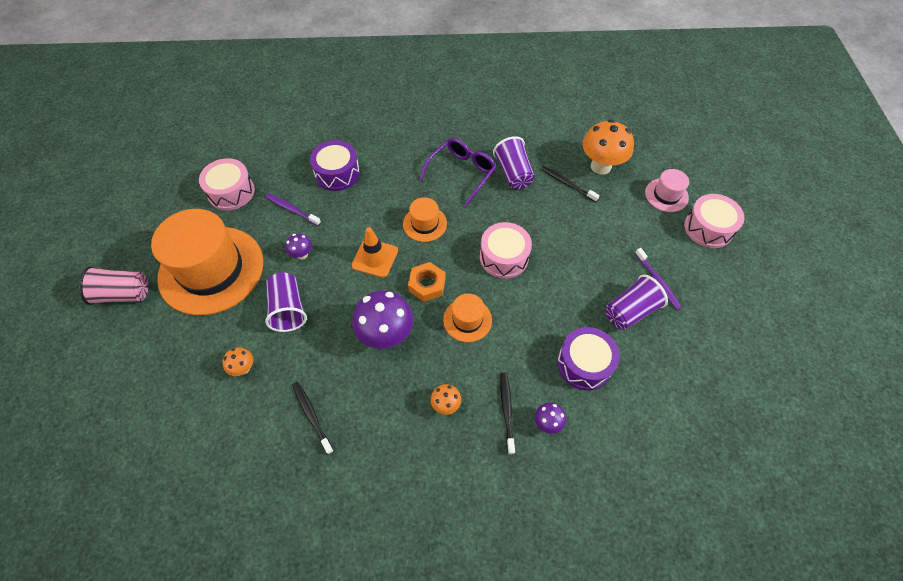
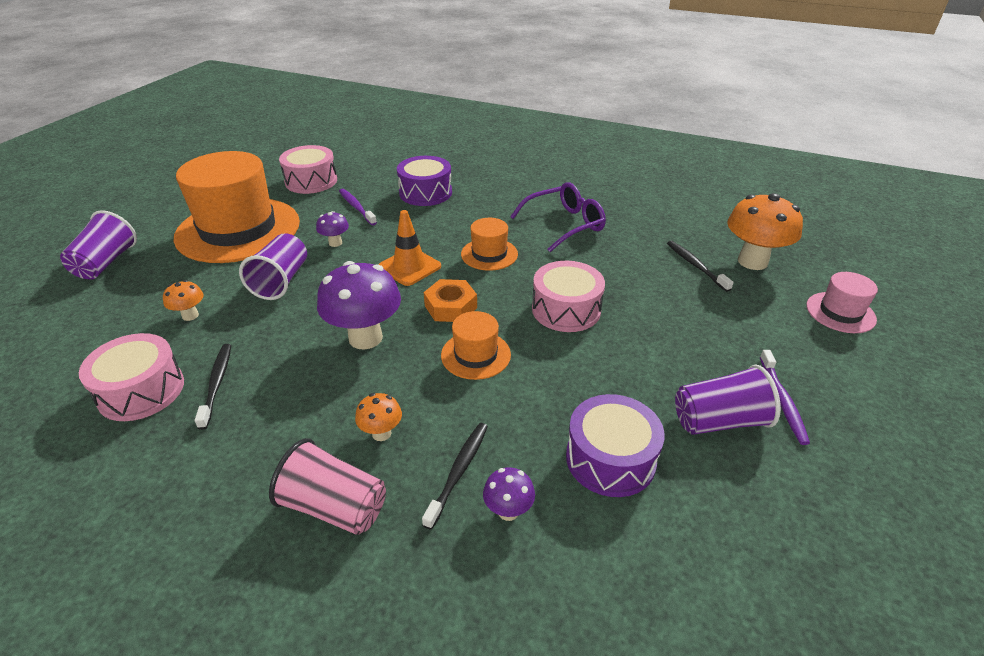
camera: 25 degrees right, 20 degrees down
(123, 294) = (145, 224): pink cup -> pink cup (334, 507)
(513, 173) = (628, 240): purple cup -> purple cup (106, 263)
(708, 228) = (897, 365): pink drum -> pink drum (141, 391)

